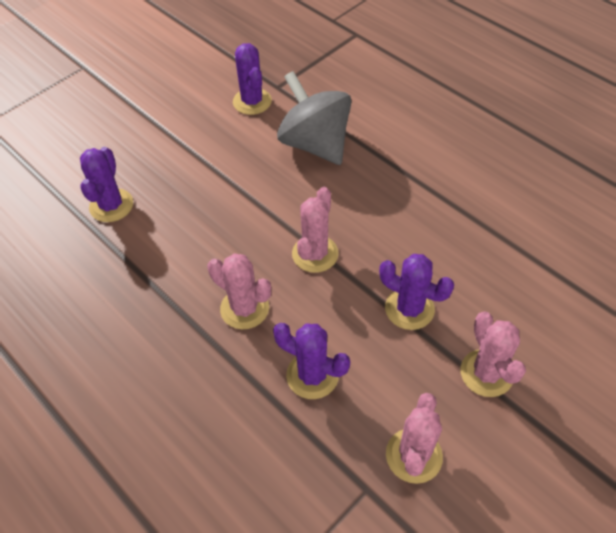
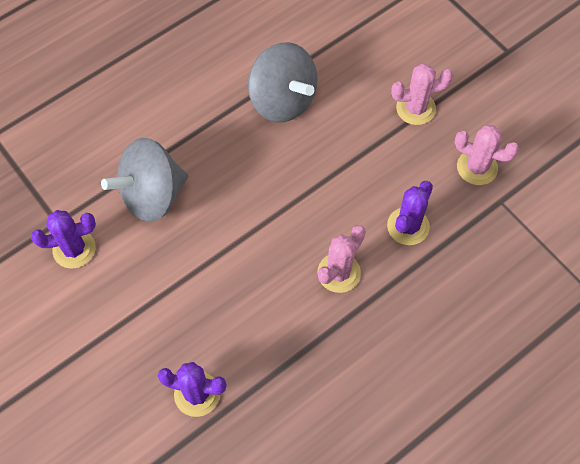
camera: 85 degrees left, 10 degrees up
(315, 254) = (288, 211): pink cactus -> none
(409, 309) = (354, 148): purple cactus -> none
(455, 233) = (282, 100): none -> grey spinning top

